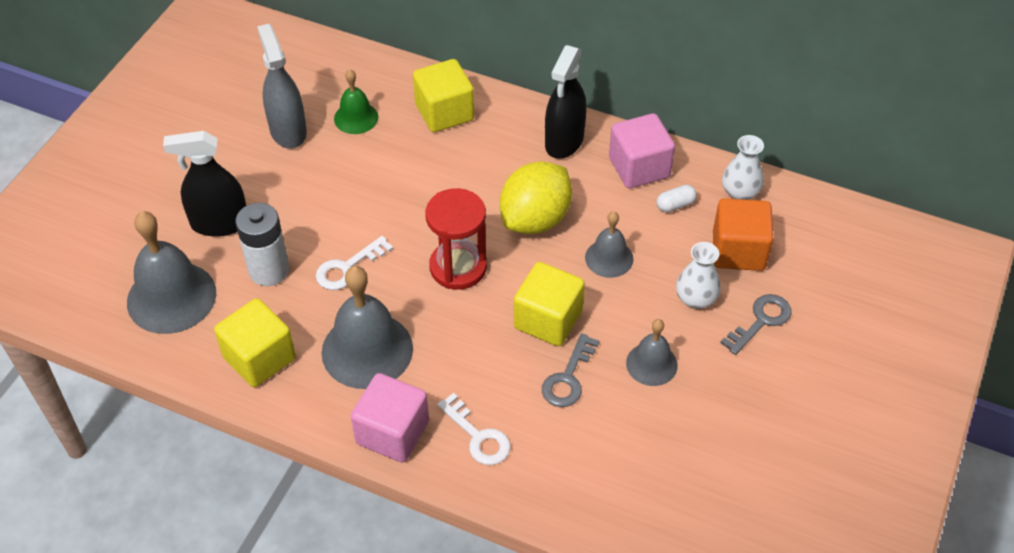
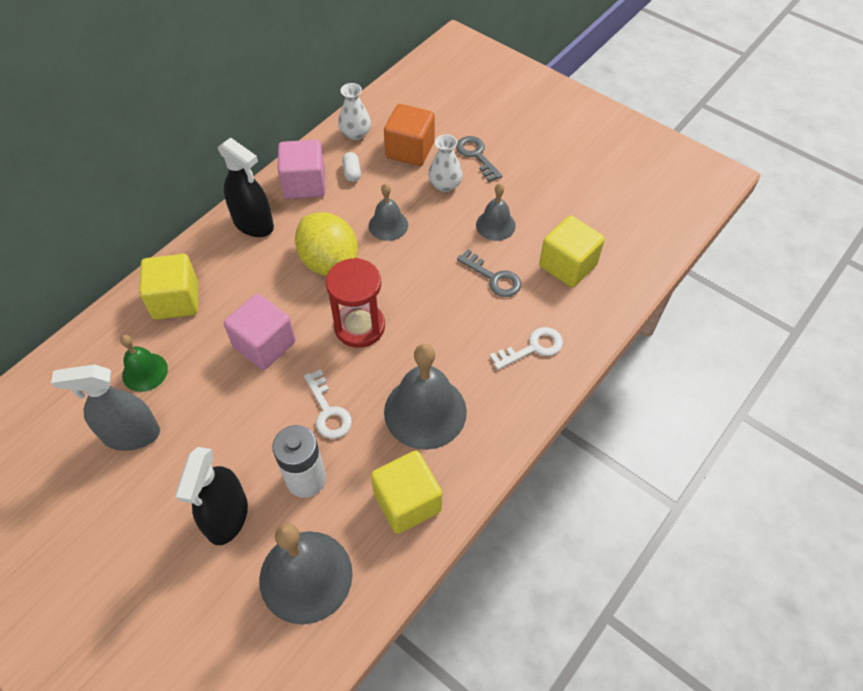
camera: 75 degrees left, 5 degrees up
(392, 432) = (515, 407): pink cube -> pink cube (264, 344)
(548, 320) = (435, 277): yellow cube -> yellow cube (568, 265)

